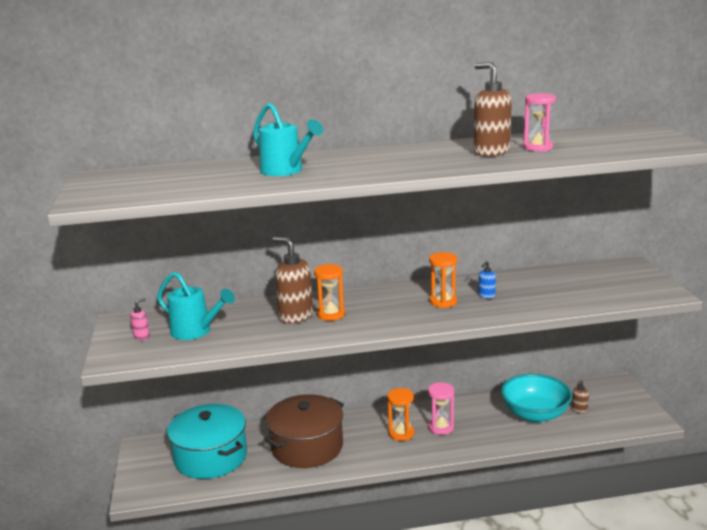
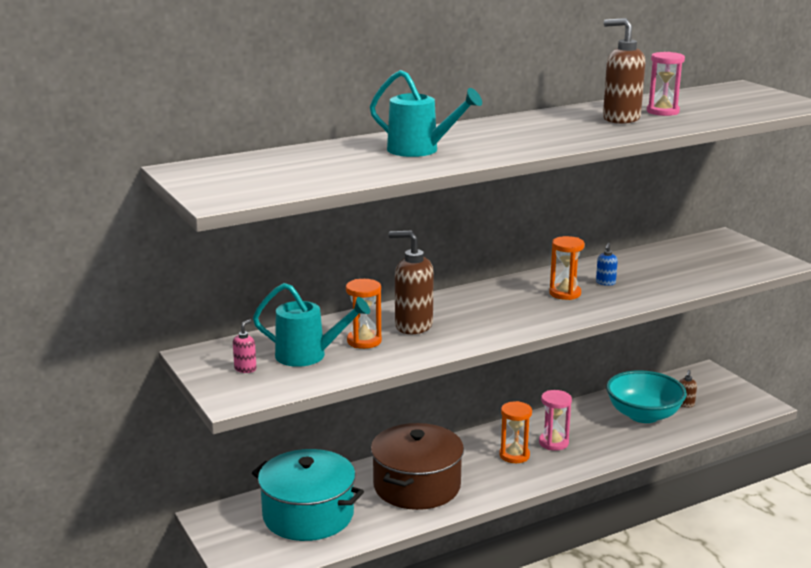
camera: 20 degrees left, 0 degrees up
(331, 314) = (452, 320): orange hourglass -> orange hourglass (364, 341)

